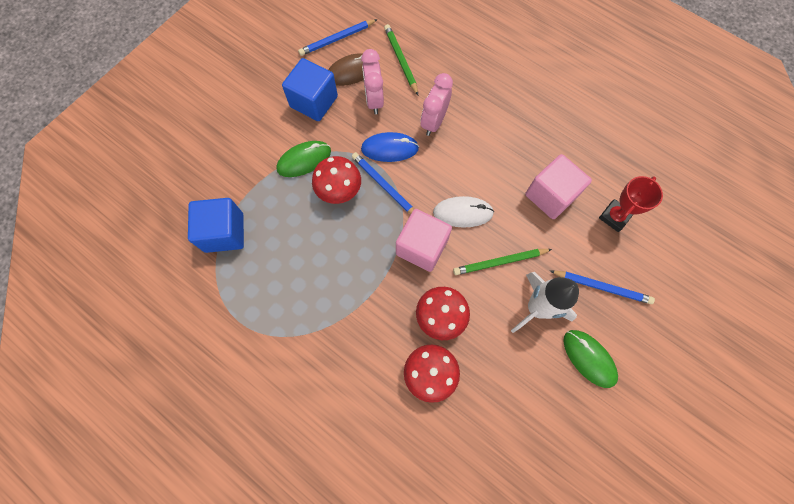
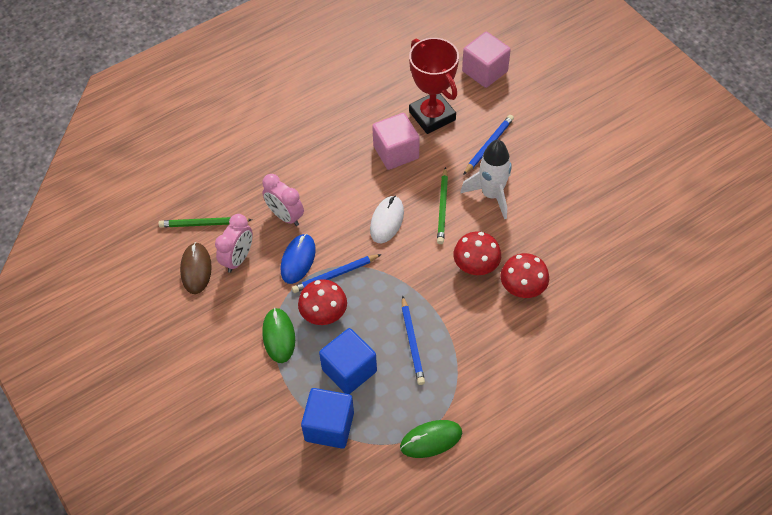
camera: 70 degrees left, 15 degrees down
(314, 101) = (215, 312): blue cube -> blue cube (349, 370)
(337, 39) = (149, 273): blue pencil -> blue pencil (412, 342)
(374, 100) = (238, 259): pink clock -> pink clock turned 75 degrees counterclockwise
(421, 247) = (407, 261): pink cube -> pink cube (485, 71)
(589, 358) = (543, 174): green mouse -> green mouse (431, 440)
(614, 217) = (432, 116): red trophy -> red trophy, size x1.66

